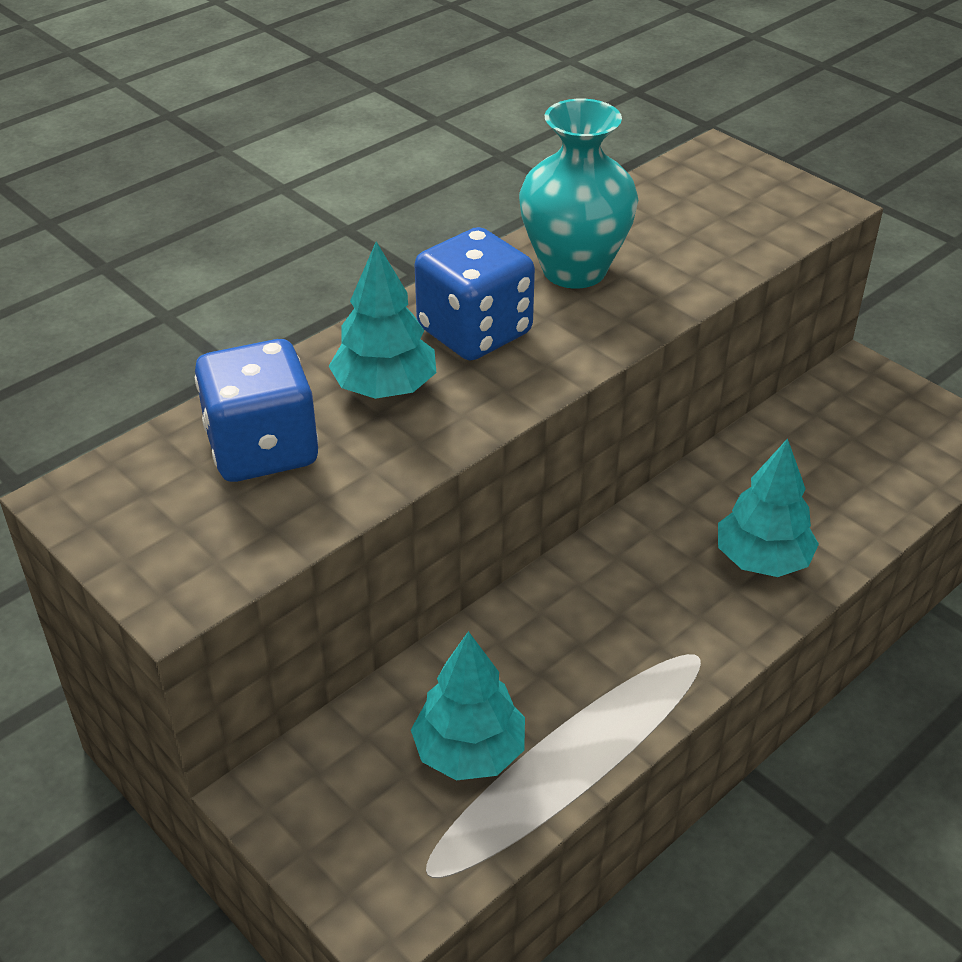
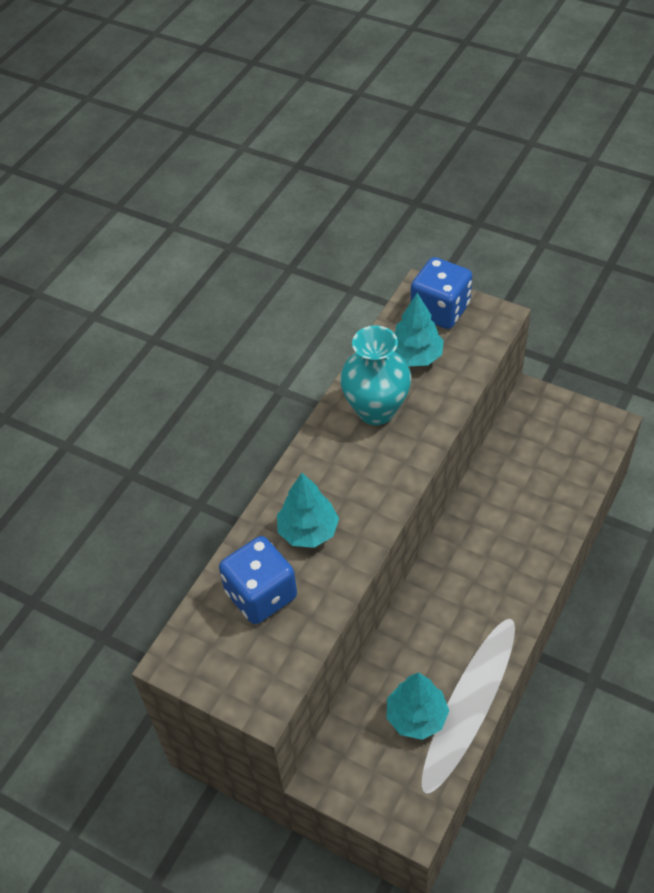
camera: 15 degrees left, 10 degrees up
(474, 332) = (339, 474): blue dice -> blue dice (440, 310)
(762, 560) = (523, 546): turquoise tree -> turquoise tree (415, 356)

